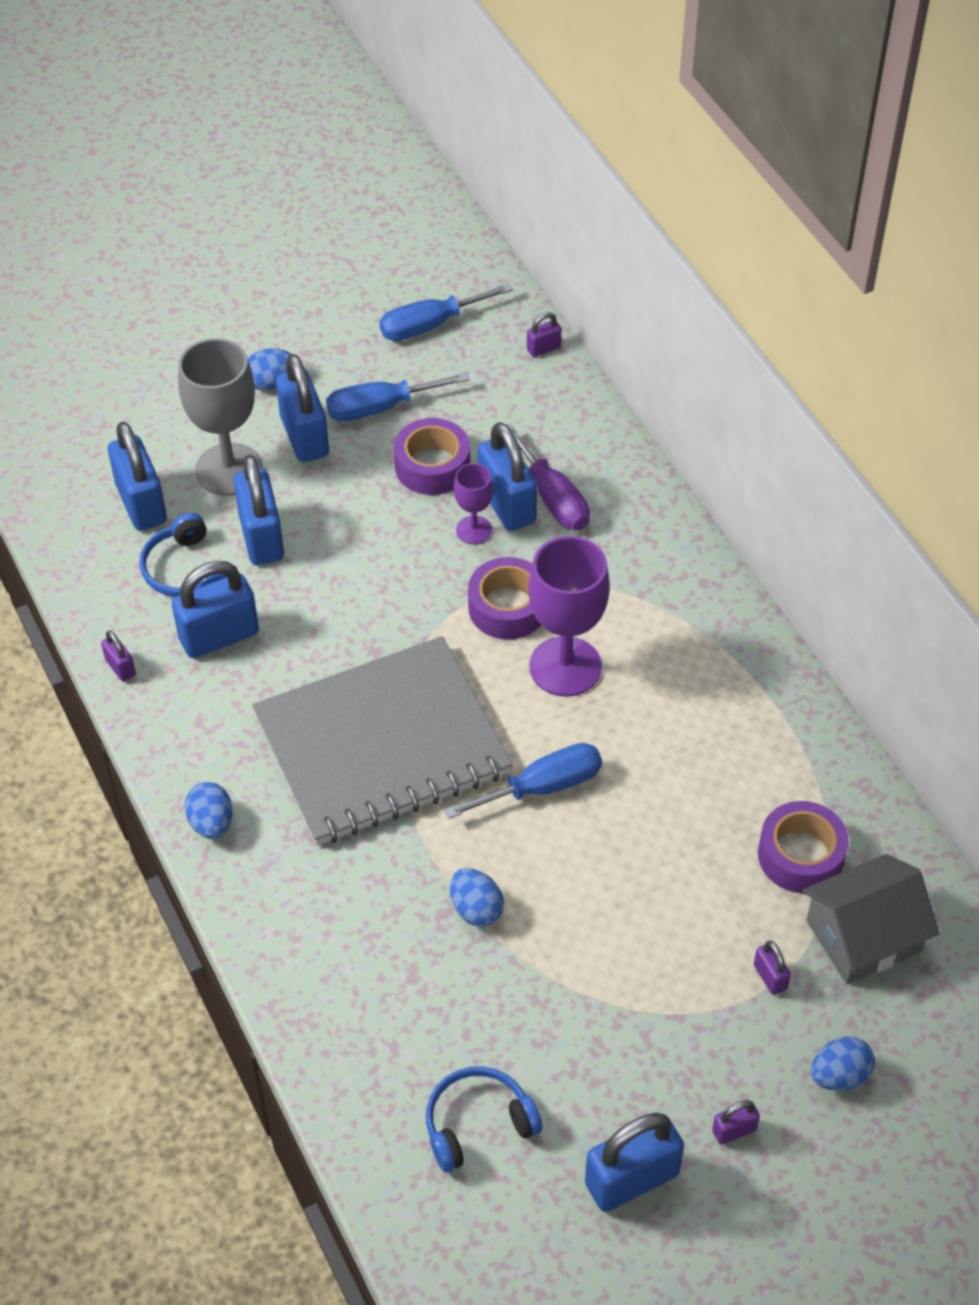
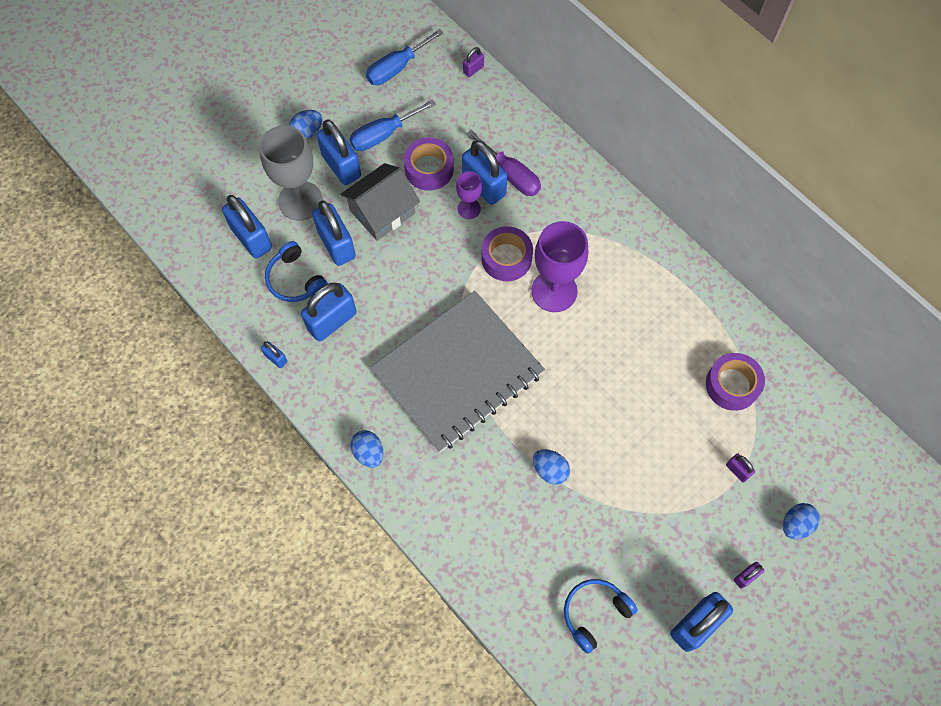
camera: 15 degrees left, 15 degrees up
(120, 667) = (276, 358): purple padlock -> blue padlock
(542, 787) = (565, 377): blue screwdriver -> none
(863, 936) = (783, 429): grey house -> grey house (382, 212)

